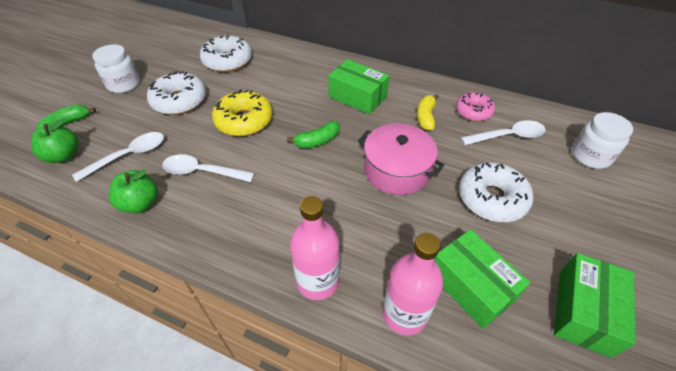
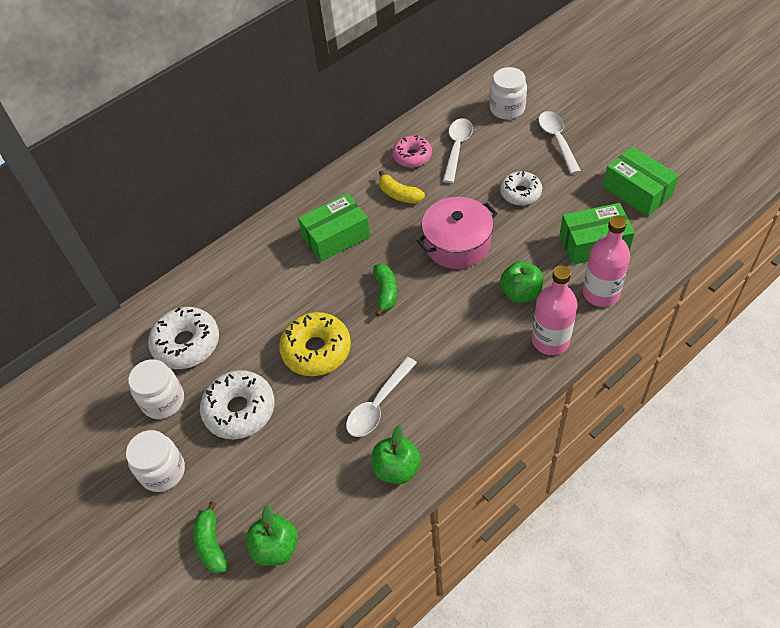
camera: 60 degrees left, 5 degrees up
(128, 156) = (314, 475): white spoon -> white spoon (557, 140)
(179, 67) = (163, 401): none -> white jar
(365, 236) = (520, 293): none -> green apple
(491, 199) = (520, 193): white donut -> white donut, size x0.66

